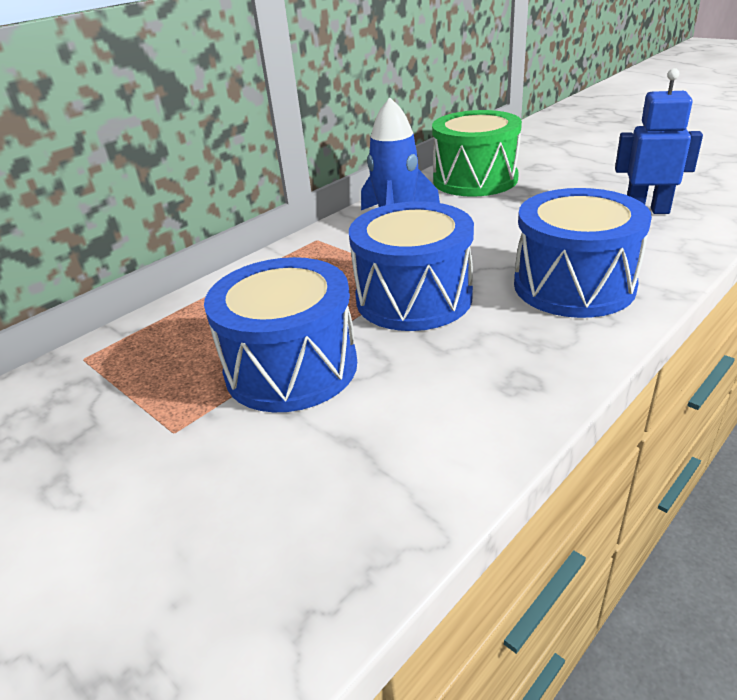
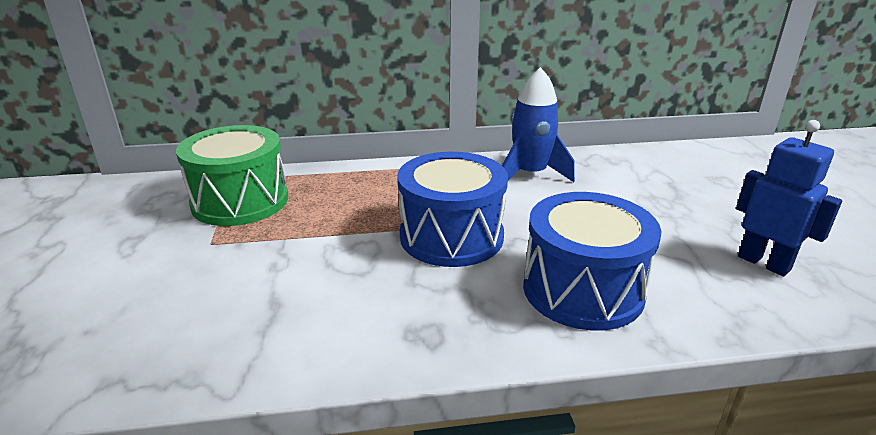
camera: 35 degrees right, 5 degrees down
(291, 368) = (314, 241): blue drum -> none
(475, 180) = (643, 169): green drum -> green drum (240, 201)

